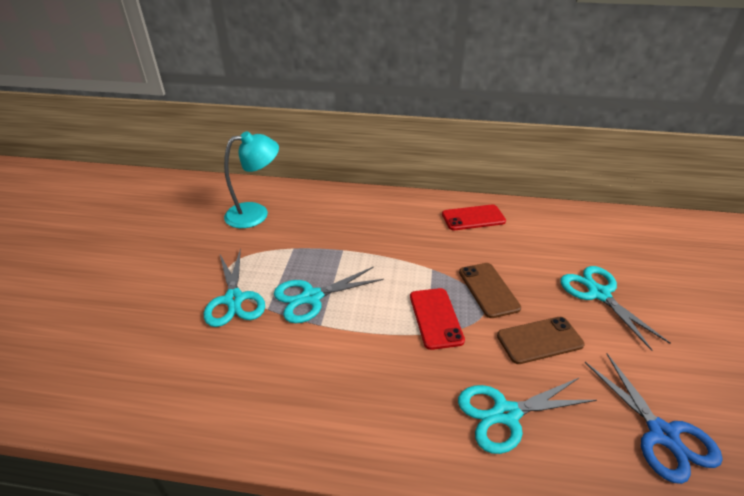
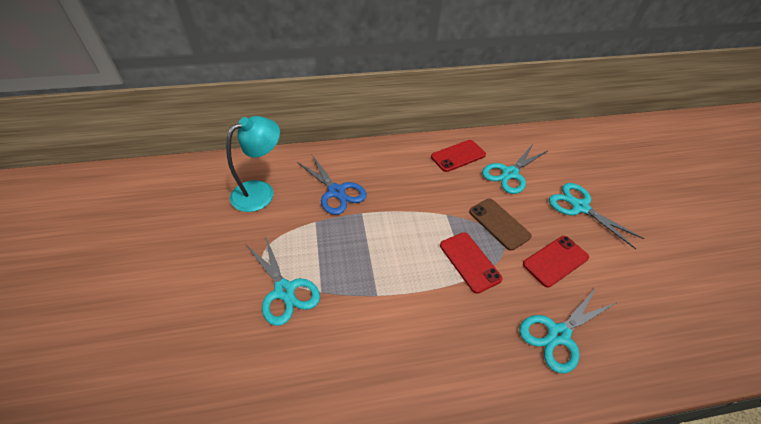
camera: 20 degrees left, 10 degrees up
(311, 297) = (356, 269): turquoise scissors -> turquoise scissors (510, 173)
(539, 340) = (555, 261): brown phone -> red phone
(662, 434) = (666, 317): blue scissors -> blue scissors (336, 192)

